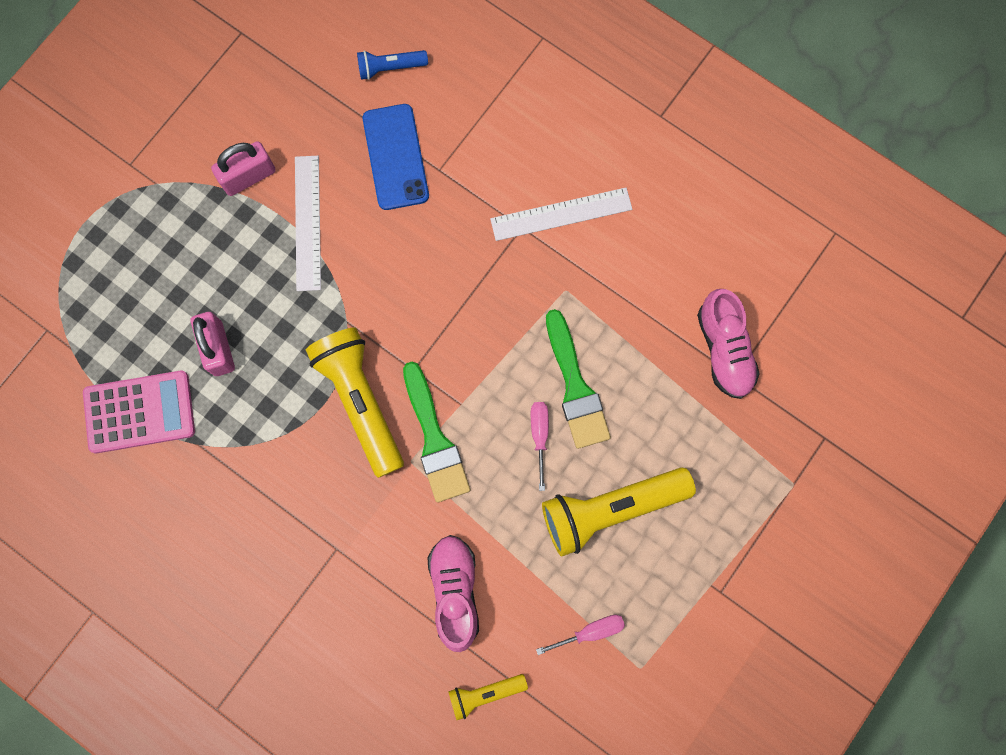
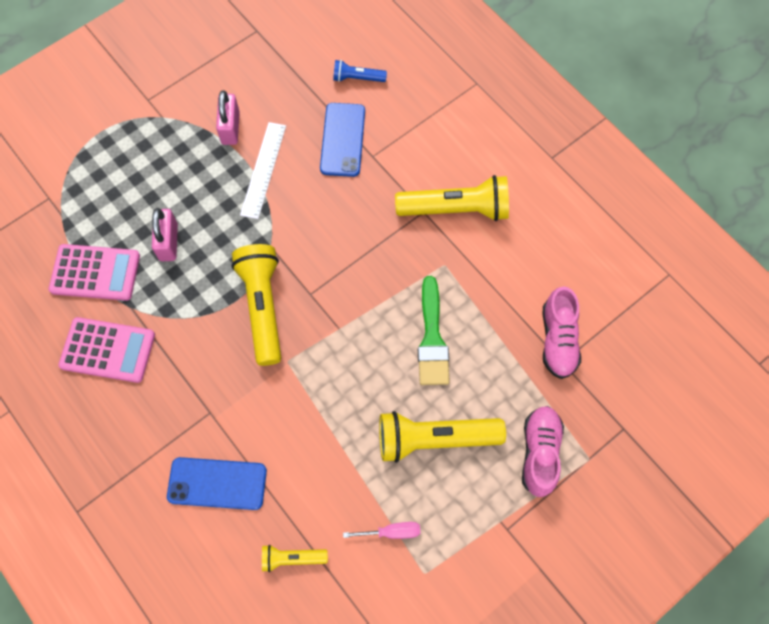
camera: 15 degrees right, 10 degrees down
(188, 506) = (108, 350): none -> pink calculator
(248, 176) = (230, 128): pink padlock -> pink padlock turned 75 degrees counterclockwise
(372, 631) = (217, 483): none -> blue phone
(435, 439) = (311, 350): green brush -> none
(455, 591) = (292, 470): pink shoe -> pink shoe (539, 453)
(539, 436) = (393, 368): pink screwdriver -> none
(561, 214) = (456, 209): white ruler -> yellow flashlight

